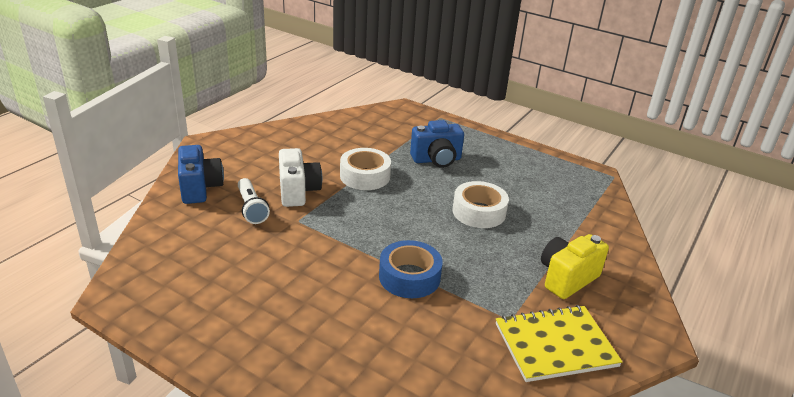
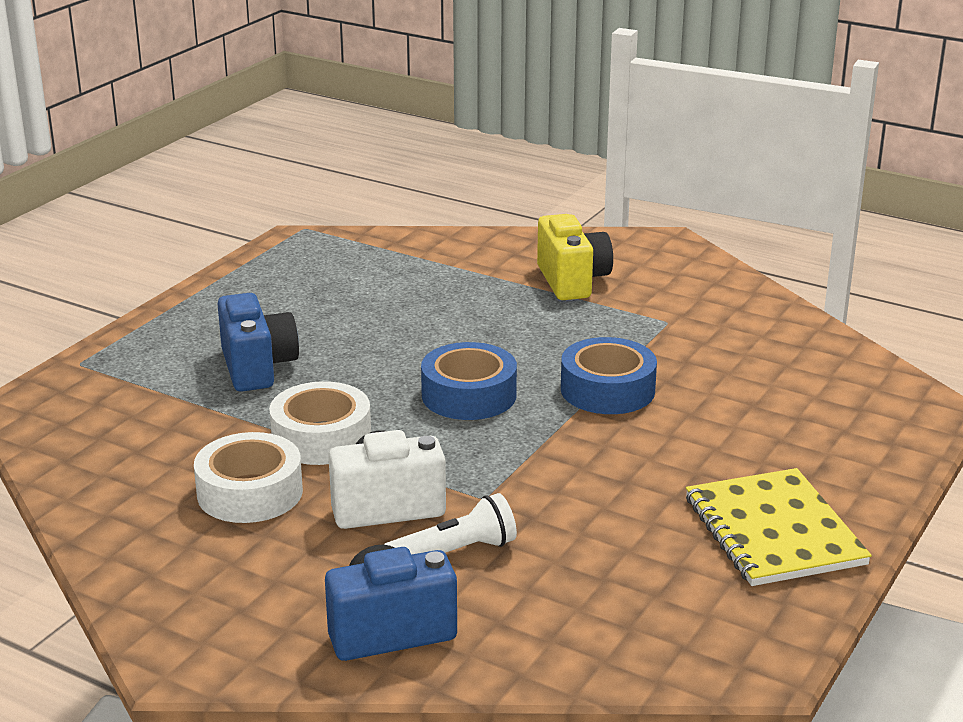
camera: 90 degrees left, 5 degrees down
(405, 223) = (469, 395): none -> blue tape
(479, 212) = (424, 334): white tape -> white tape (250, 492)
(555, 345) = (703, 297): yellow notebook -> yellow notebook (773, 531)
(567, 278) = (572, 281): yellow camera -> yellow camera turned 150 degrees counterclockwise

